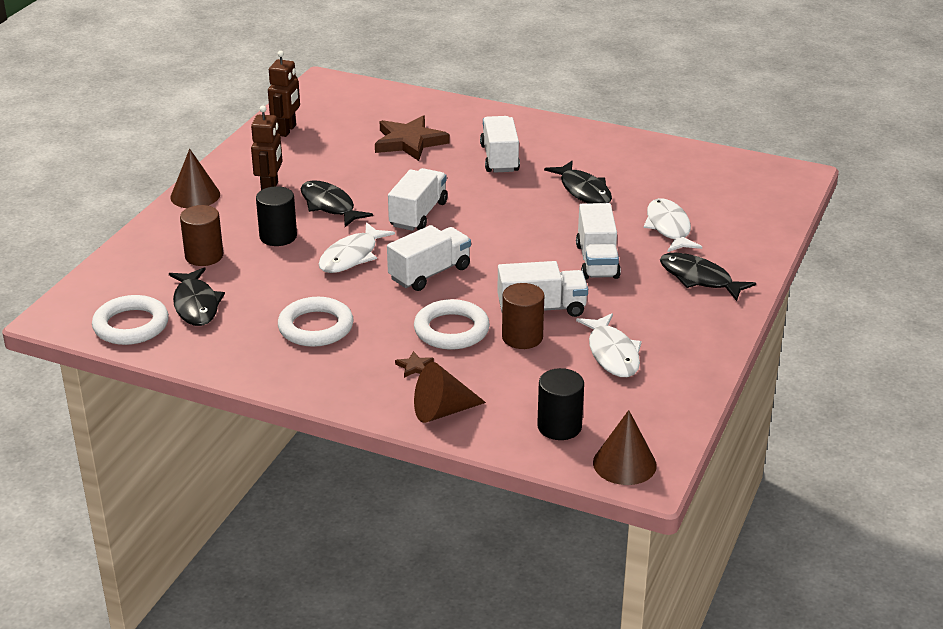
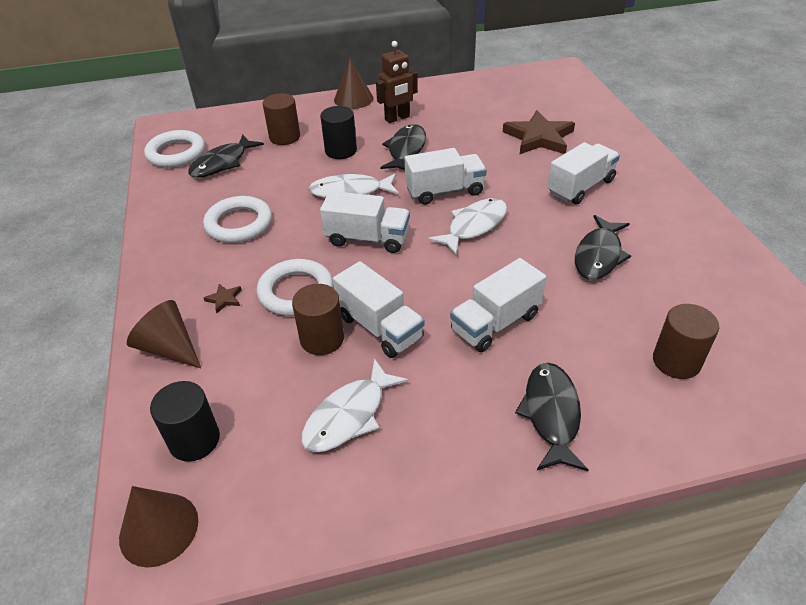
camera: 55 degrees right, 10 degrees up
(287, 130) = (479, 88): brown robot -> none
(669, 228) = (614, 342): white fish -> white fish (474, 226)
(709, 216) = (676, 361): none -> brown cylinder

